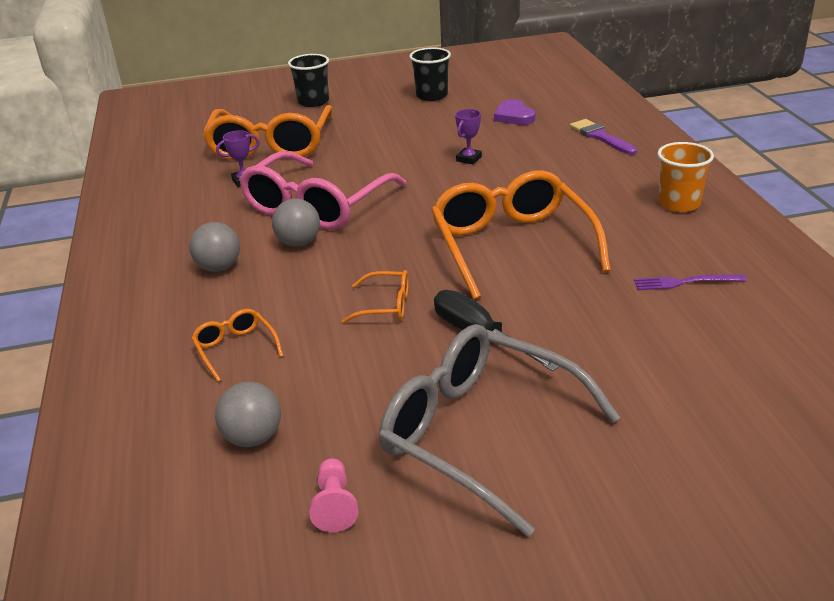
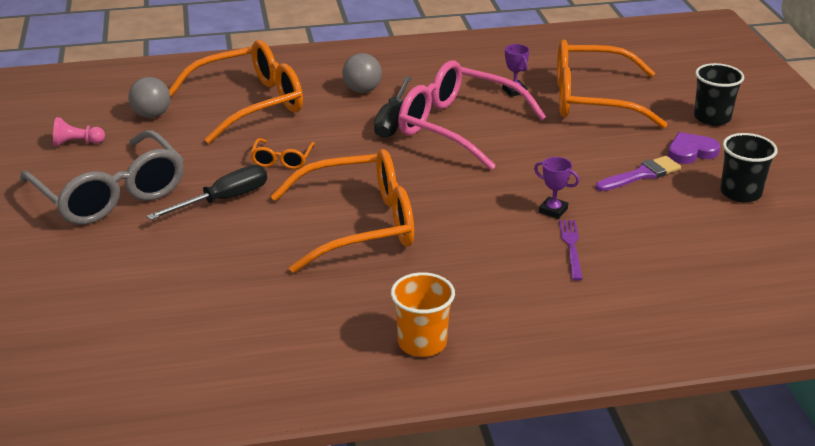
camera: 90 degrees right, 0 degrees up
(235, 349) = (250, 104): orange glasses -> orange glasses, size x2.29
(299, 243) = (392, 121): grey ball -> black screwdriver
(480, 434) = (111, 194): grey glasses -> grey glasses turned 105 degrees clockwise
(514, 116) = (677, 249): purple heart -> purple heart (691, 152)
(600, 137) = (613, 310): purple brush -> purple brush (641, 175)
(685, 282) = (261, 318): purple fork -> purple fork (571, 247)

